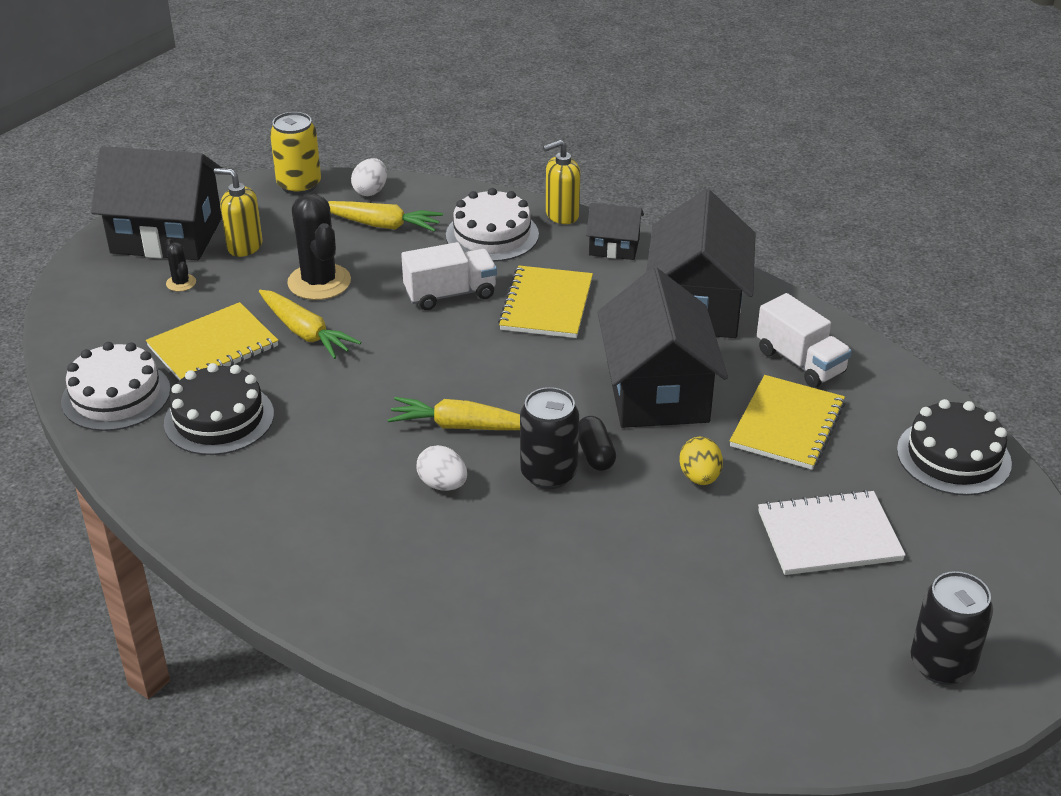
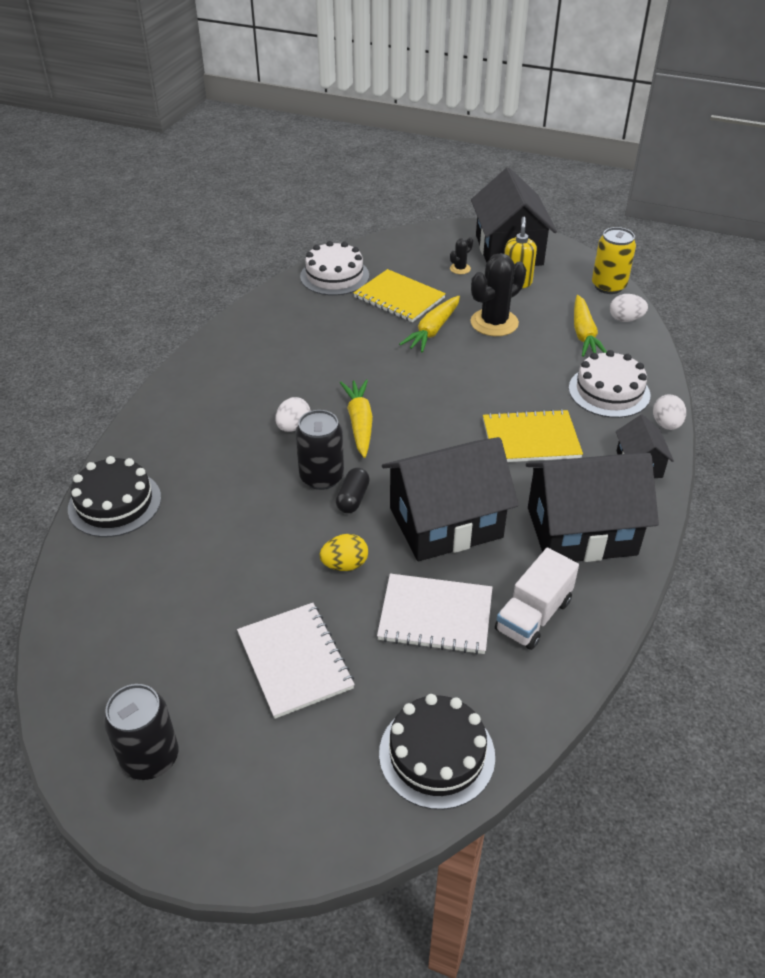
camera: 75 degrees right, 5 degrees up
(219, 418) = (327, 318): black cake -> black cake (114, 503)
(450, 294) = (515, 386): white truck -> none
(562, 215) = (666, 424): yellow soap dispenser -> white egg
(595, 454) = (353, 498): black capsule -> black capsule turned 45 degrees counterclockwise
(787, 425) = (435, 616): yellow notebook -> white notebook

